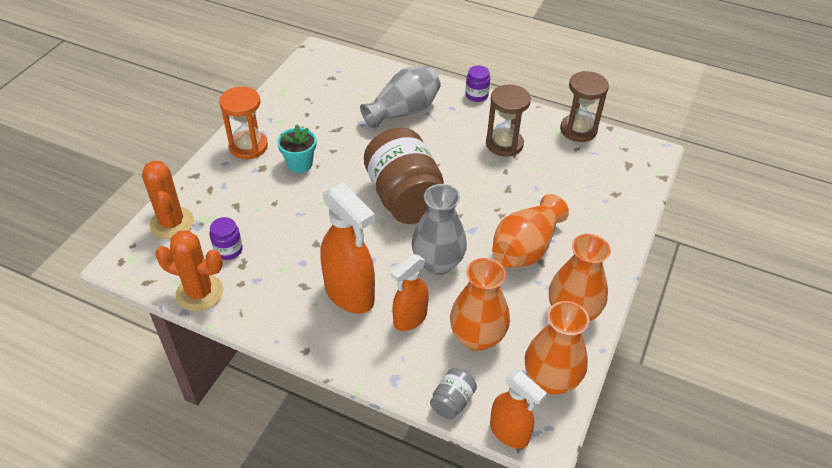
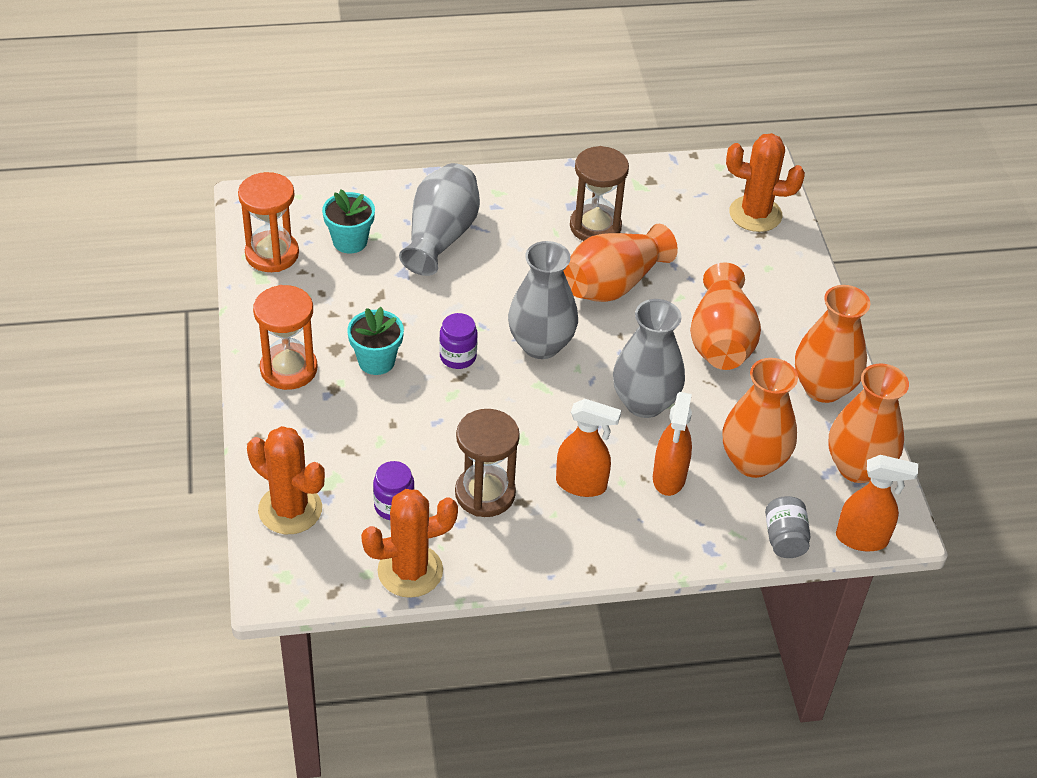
camera: 35 degrees left, 0 degrees up
(300, 83) = (272, 254): none -> orange hourglass
(349, 93) = (350, 241): none -> turquoise flower pot
(350, 294) = (581, 484): orange spray bottle -> orange spray bottle, size x0.63
(404, 198) = (541, 345): brown jar -> grey vase
(476, 95) = (510, 177): purple jar -> purple jar (458, 357)
(484, 182) = (613, 284): none -> orange vase
(578, 130) = (662, 172): brown hourglass -> brown hourglass (485, 493)
(621, 180) = (755, 214): none -> orange cactus

